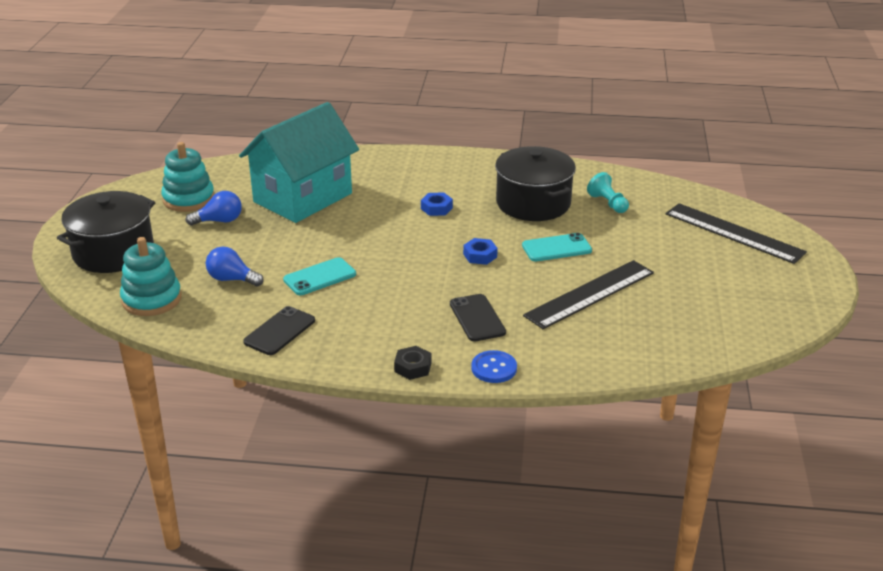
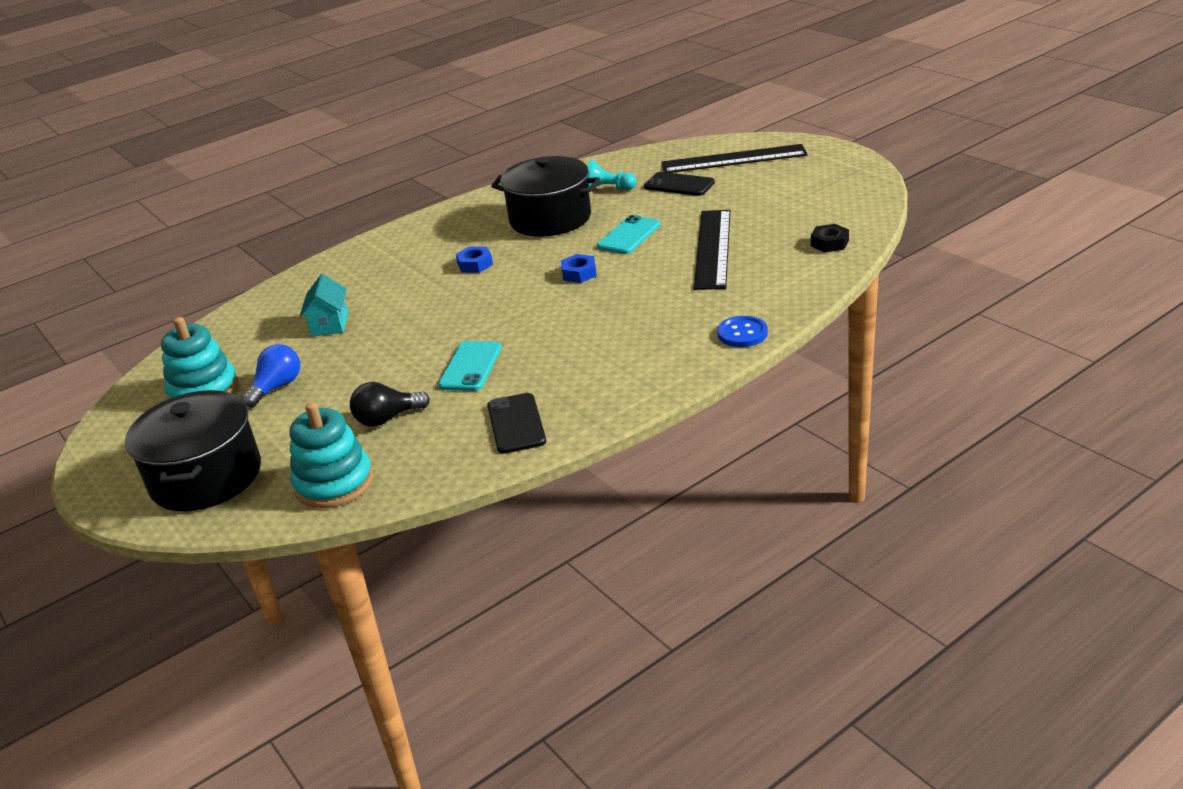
camera: 40 degrees left, 0 degrees up
(232, 279) = (387, 418): blue light bulb -> black light bulb
(302, 198) = (329, 324): turquoise house -> turquoise house, size x0.41
(413, 367) = (681, 373): black nut -> black nut (829, 243)
(477, 318) = (662, 312): black phone -> black phone (679, 185)

